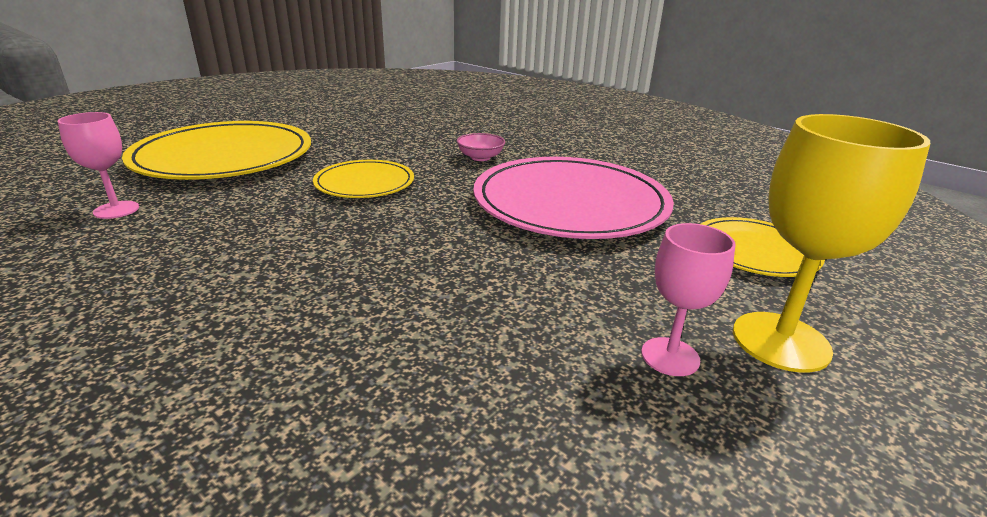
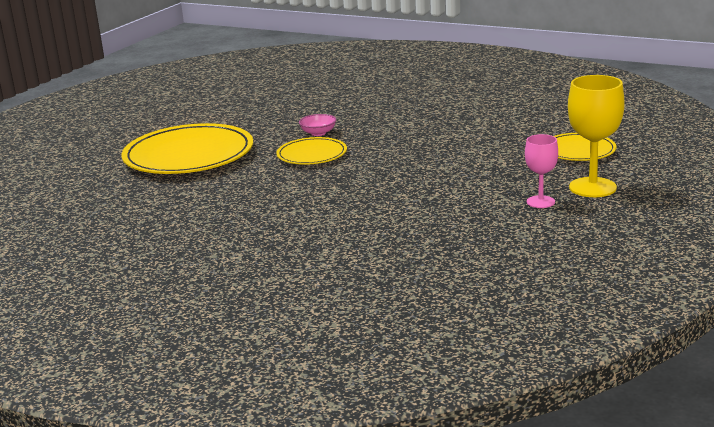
camera: 10 degrees left, 5 degrees down
(116, 210) = (170, 197): pink goblet -> none
(480, 157) = (377, 123): pink bowl -> pink bowl (318, 133)
(570, 203) = (458, 143): pink plate -> none

